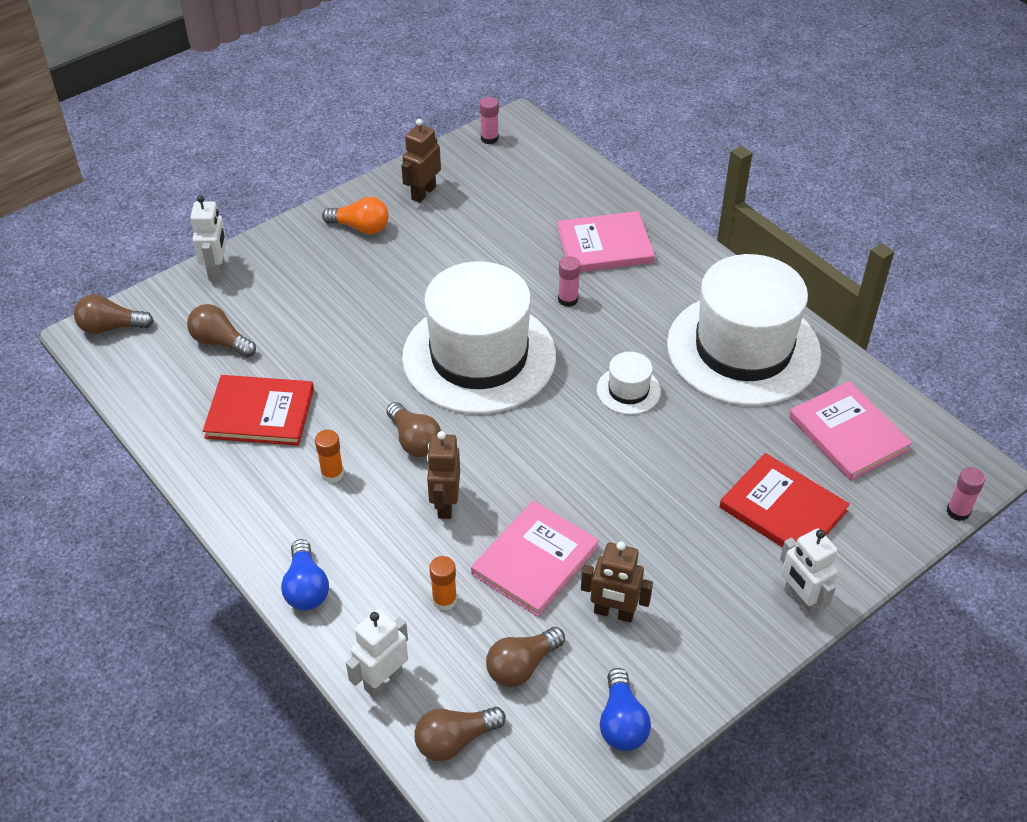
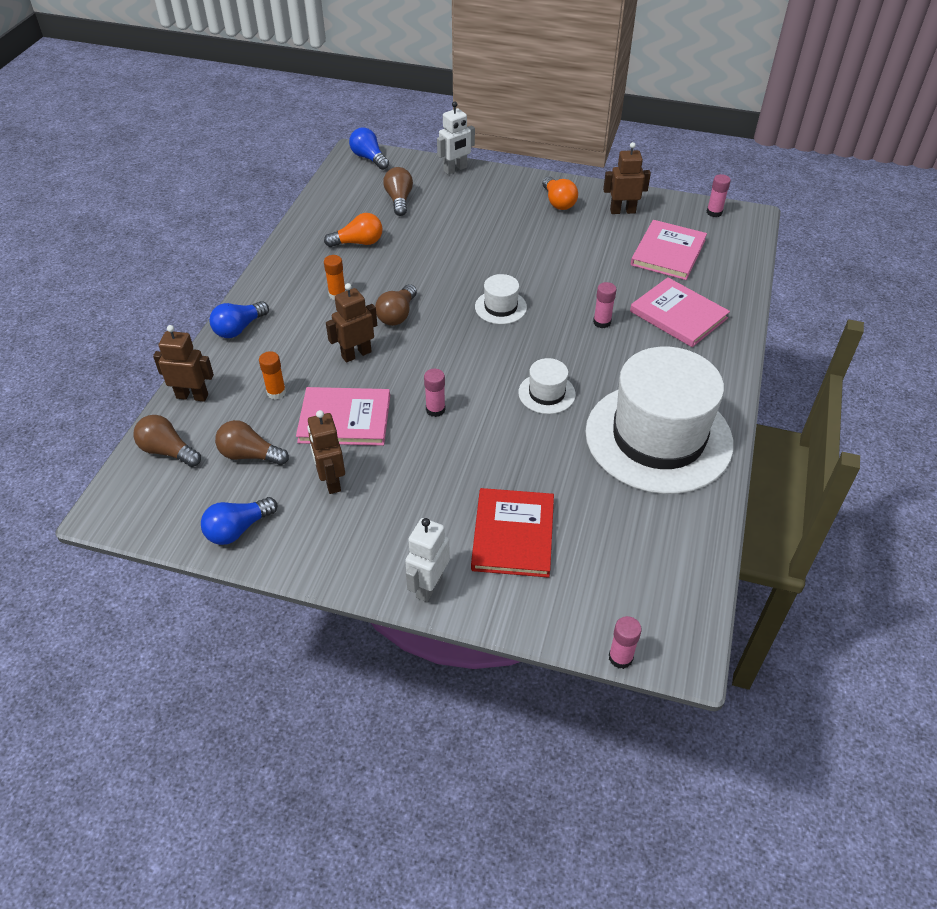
camera: 55 degrees right, 0 degrees up
(111, 327) = (369, 158): brown light bulb -> blue light bulb
(260, 413) = (358, 242): red book -> orange light bulb
(383, 680) = (192, 396): white robot -> brown robot
(479, 357) = (500, 307): white hat -> white hat, size x0.41
(581, 482) = (435, 410): none -> pink glue stick
(848, 433) = (635, 542): pink book -> pink book (668, 252)

